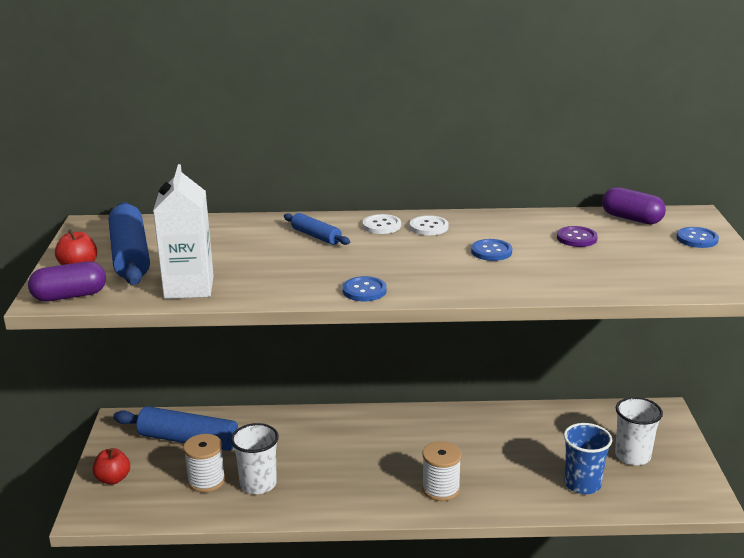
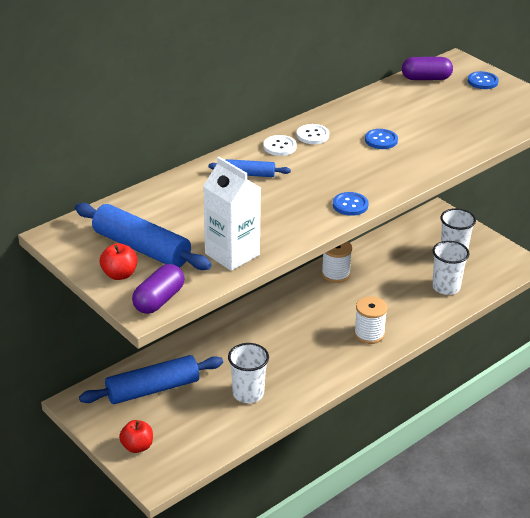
camera: 40 degrees left, 10 degrees up
(206, 481) = (208, 411): white spool -> white spool (335, 274)
(576, 238) = (416, 108): purple button -> none
(582, 484) = (446, 287): blue cup -> white cup

